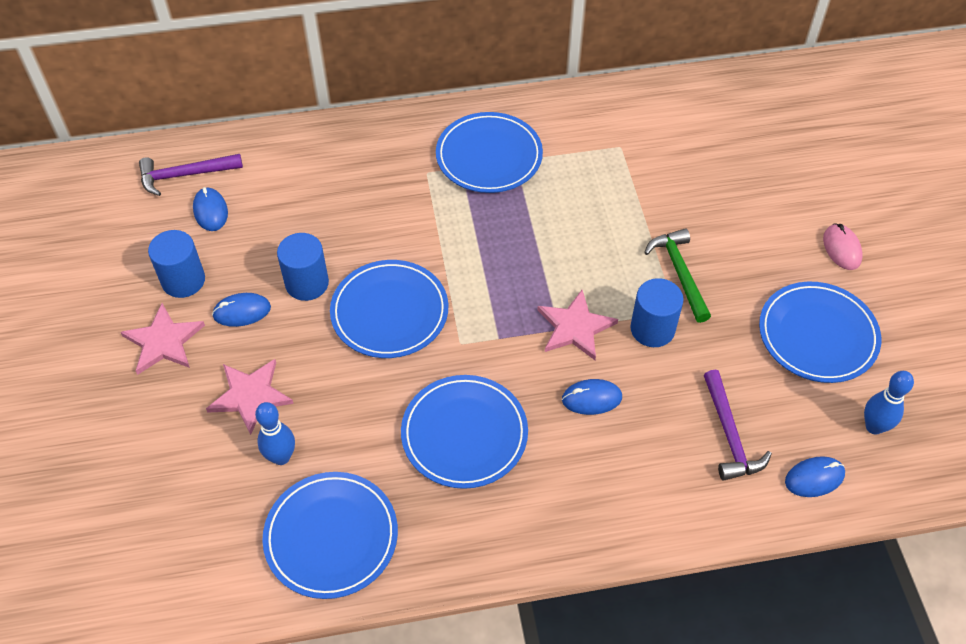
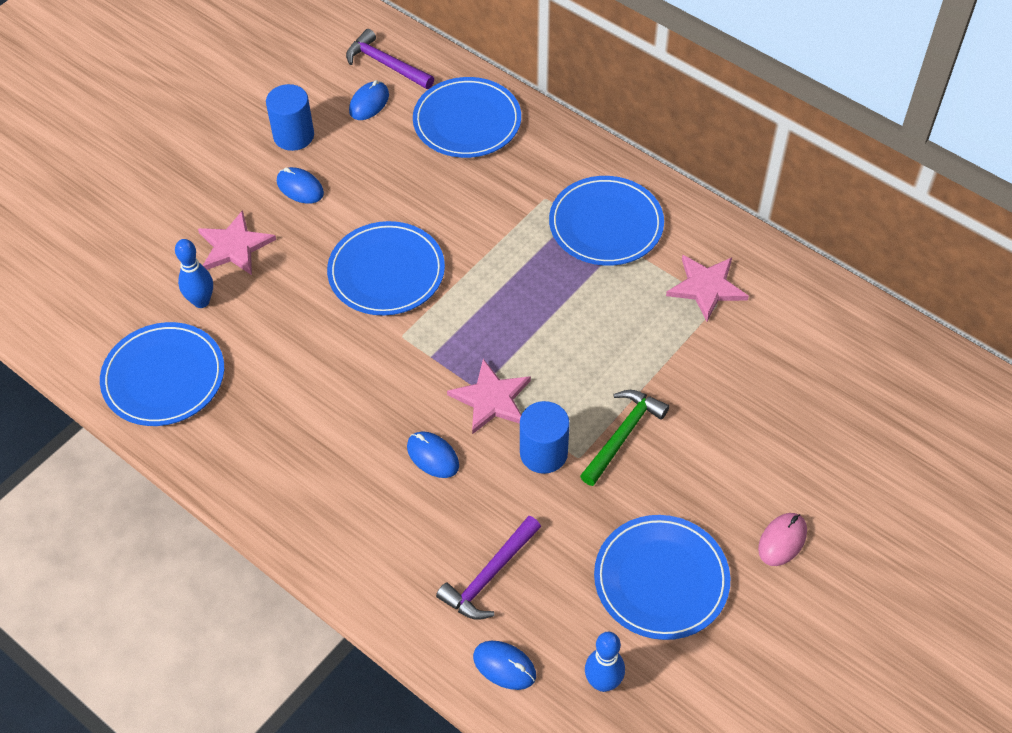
camera: 50 degrees right, 0 degrees up
(163, 341) = (233, 165): pink star -> pink star (706, 287)
(307, 283) = (362, 205): blue cylinder -> none
(464, 434) = (322, 396): blue plate -> blue plate (467, 121)

